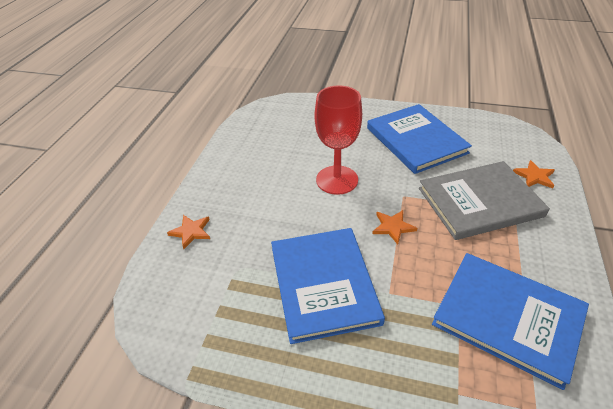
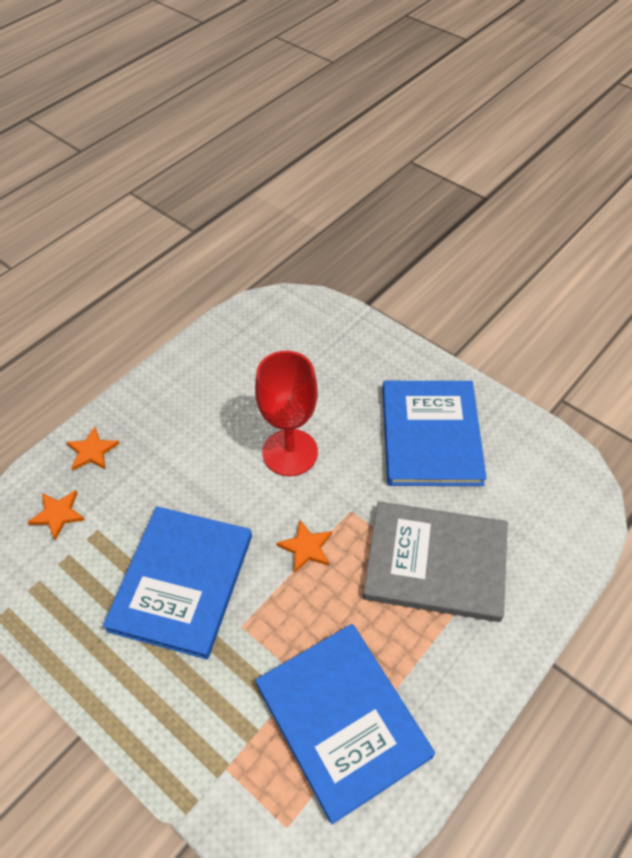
camera: 25 degrees right, 10 degrees up
(534, 176) = (539, 559): orange star -> orange star (58, 514)

